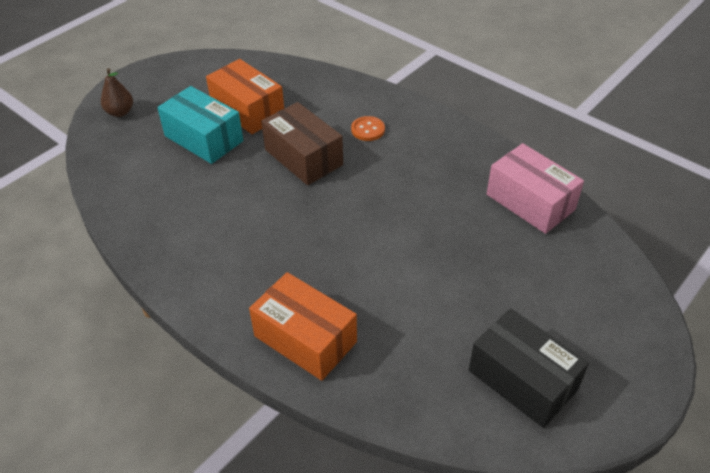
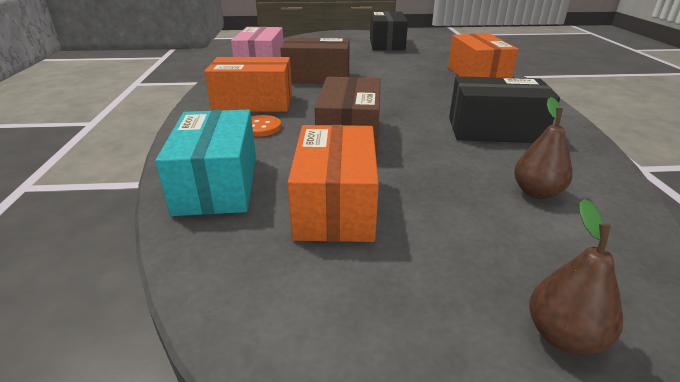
camera: 135 degrees left, 15 degrees down
(156, 176) = (536, 192): none -> brown pear
(204, 138) = (434, 202): turquoise box -> turquoise box (217, 184)
(215, 227) = (494, 130): none -> black box
(420, 148) = (253, 103): none -> orange box
(444, 217) = (317, 77): none -> brown box

